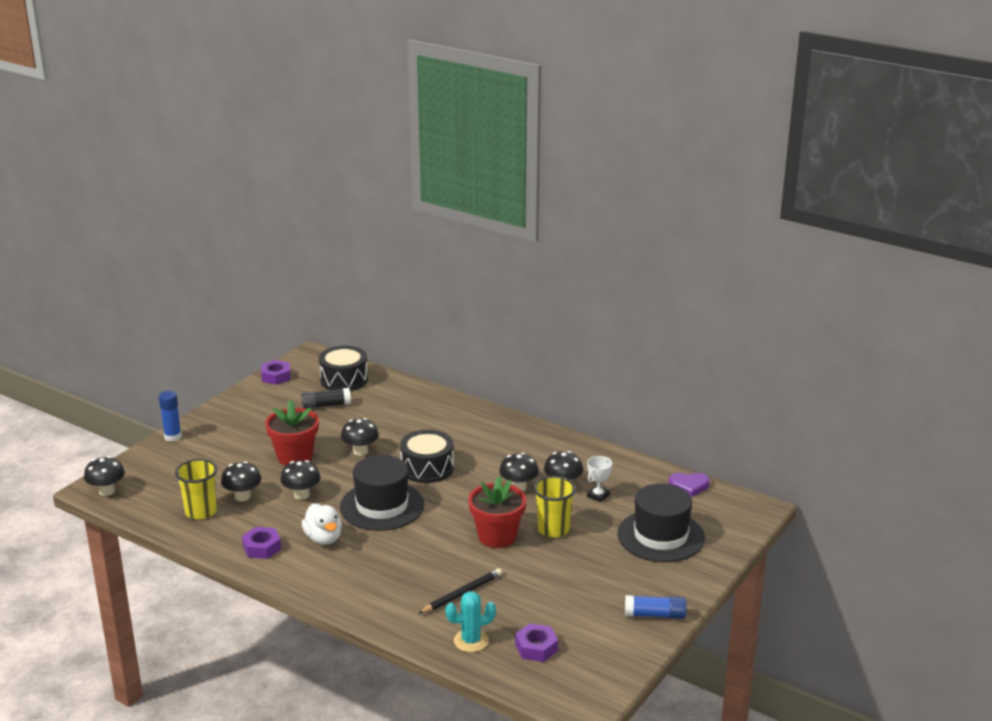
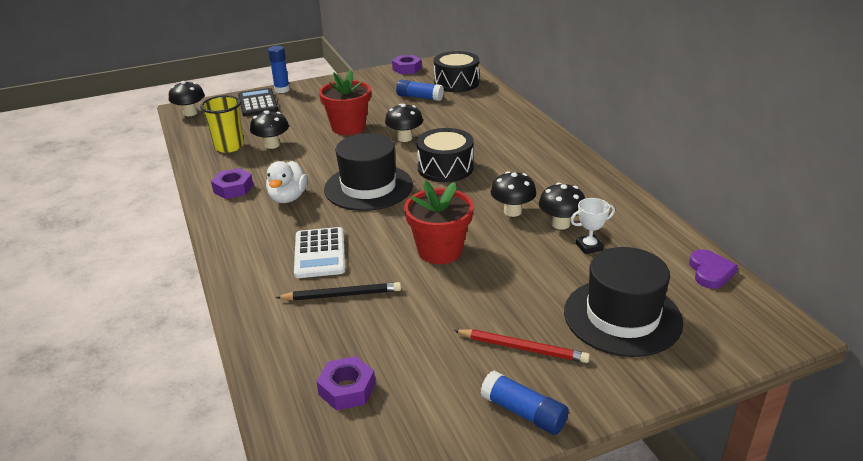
camera: 35 degrees right, 5 degrees up
(167, 459) = (258, 103): none -> black calculator
(301, 495) = (316, 157): black mushroom -> none
(326, 405) = (419, 97): black glue stick -> blue glue stick
(408, 571) = (320, 253): none -> white calculator
(471, 641) = (292, 349): turquoise cactus -> none
(553, 529) = (504, 264): yellow cup -> none
(619, 579) = (522, 348): none -> red pencil
(689, 486) = (710, 272): purple heart -> purple heart turned 120 degrees counterclockwise

